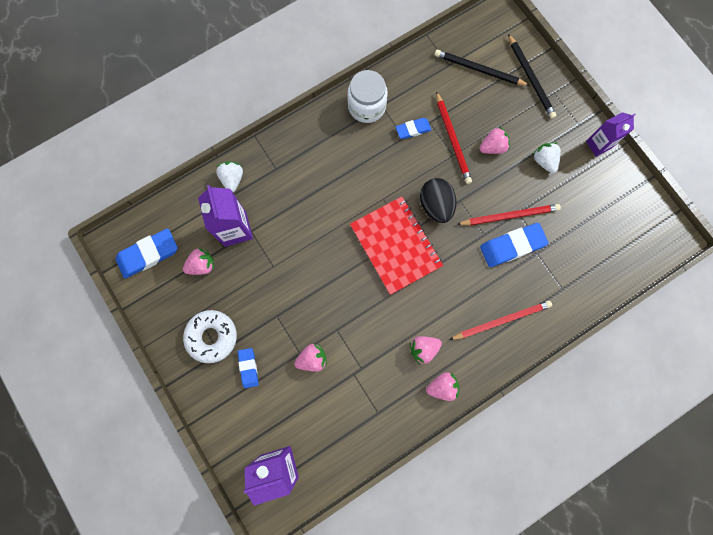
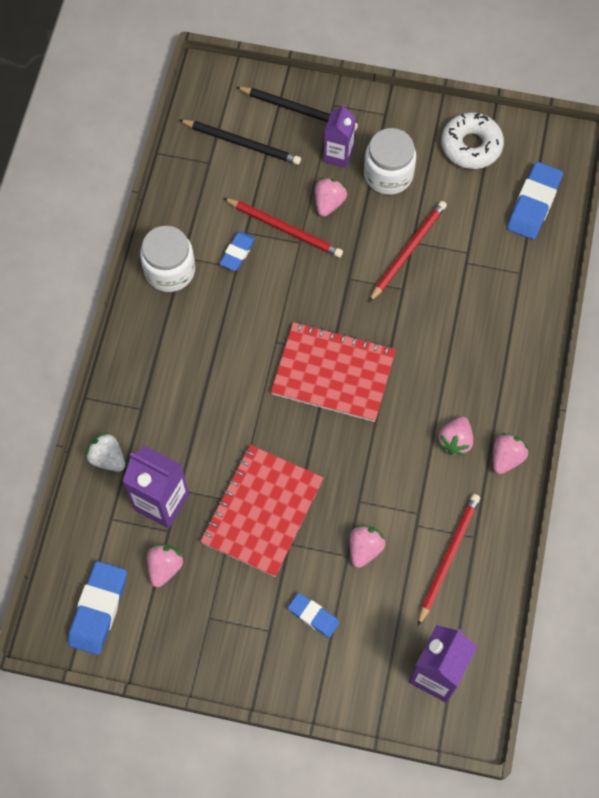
camera: 45 degrees left, 10 degrees down
(212, 337) = (247, 623): white donut -> white donut (471, 146)
(280, 285) = (262, 511): none -> red notebook
(436, 205) = (332, 303): black egg -> none
(479, 70) = (242, 143): black pencil -> black pencil turned 135 degrees counterclockwise
(501, 320) = (497, 350): red pencil -> red pencil (448, 557)
(512, 246) = (438, 276): blue eraser -> blue eraser (533, 204)
(544, 161) = (388, 174): white strawberry -> white jar
(598, 145) = (421, 118): purple carton -> purple carton (338, 155)

